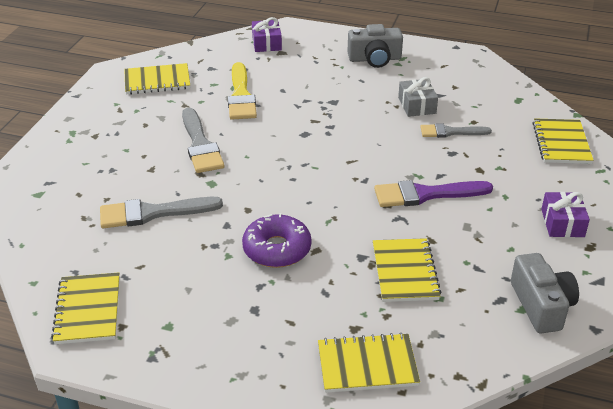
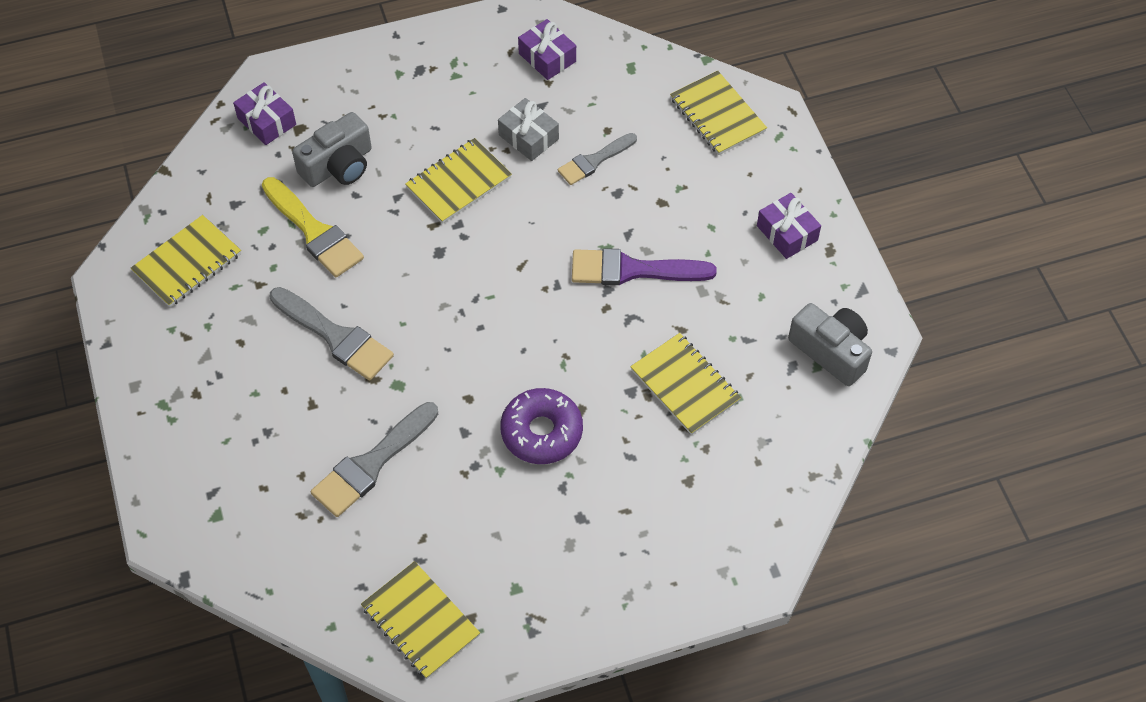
camera: 35 degrees left, 20 degrees up
(367, 365) = (729, 514): yellow notebook -> yellow notebook (459, 183)
(375, 59) = (422, 81): grey camera -> grey camera (338, 165)
(425, 194) = (633, 270): purple brush -> purple brush turned 45 degrees clockwise
(465, 76) = (547, 57): none -> purple gift

